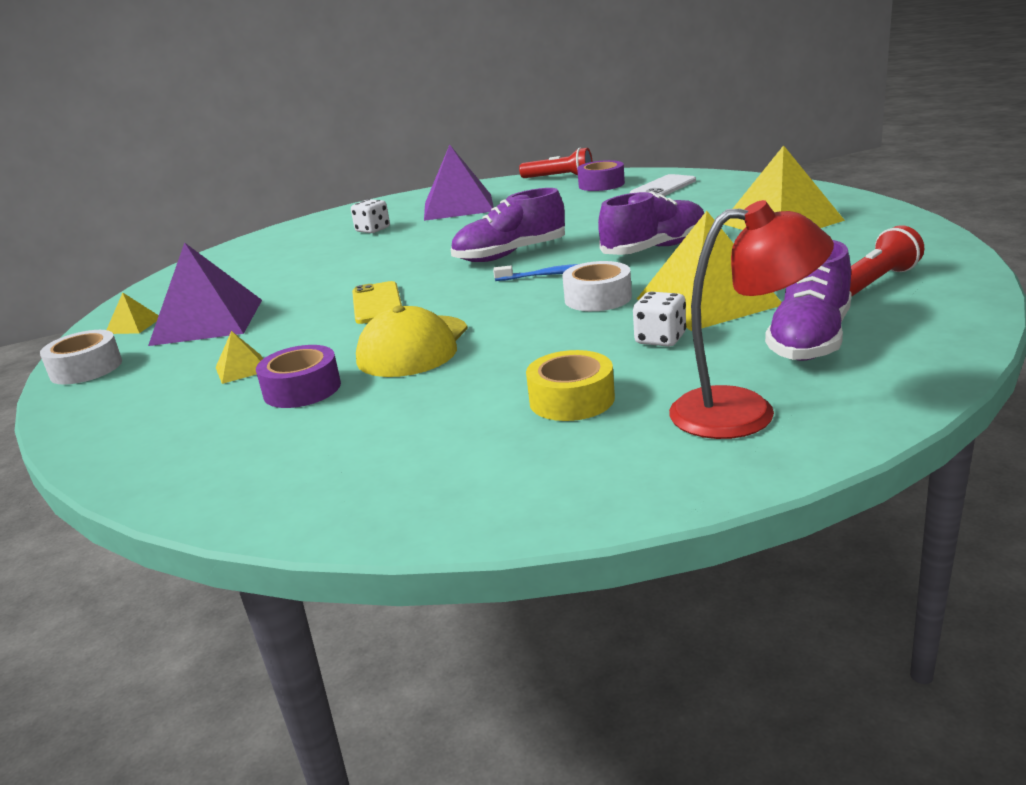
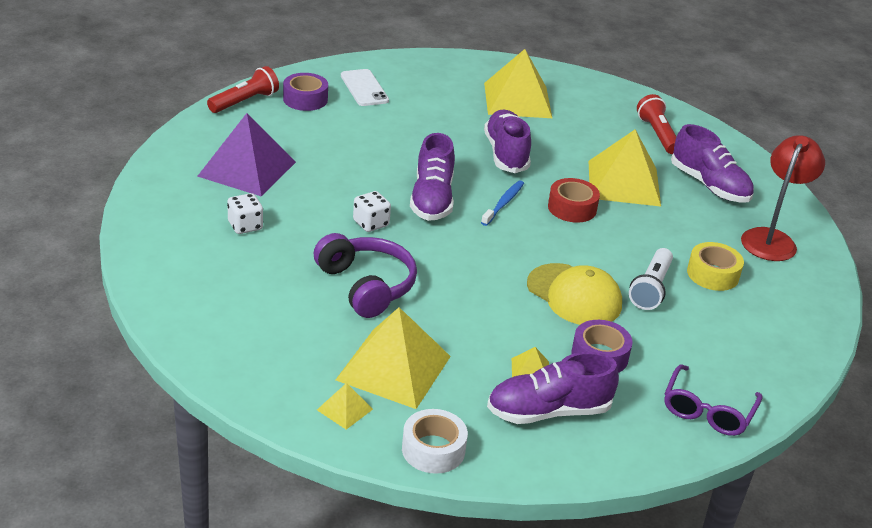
camera: 70 degrees left, 10 degrees up
(175, 395) = (548, 411): none -> purple shoe
(208, 321) = (393, 367): purple pyramid -> yellow pyramid
(230, 478) = (707, 411): none -> purple glasses
(329, 279) = (366, 286): none -> purple headphones
(377, 303) = (464, 283): yellow phone -> none
(481, 376) = (651, 288): none -> white flashlight
(598, 298) = (572, 208): white tape -> red tape
(660, 339) = (662, 219): white dice -> white dice (371, 223)

